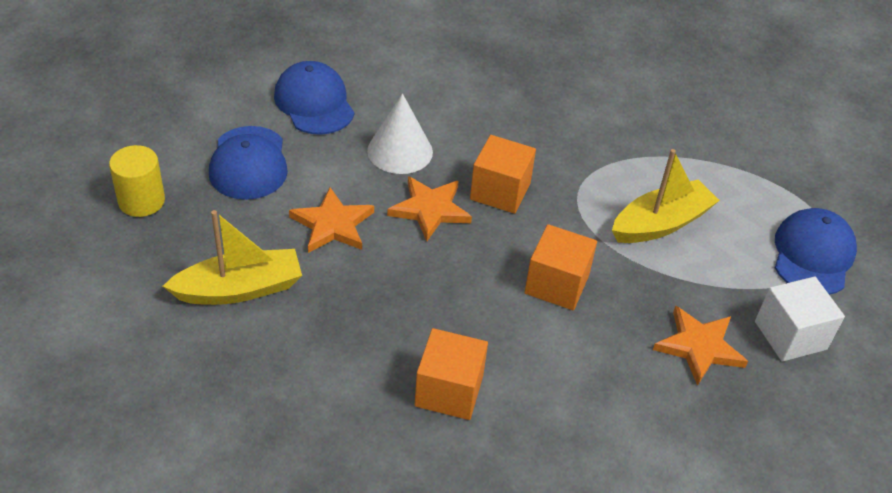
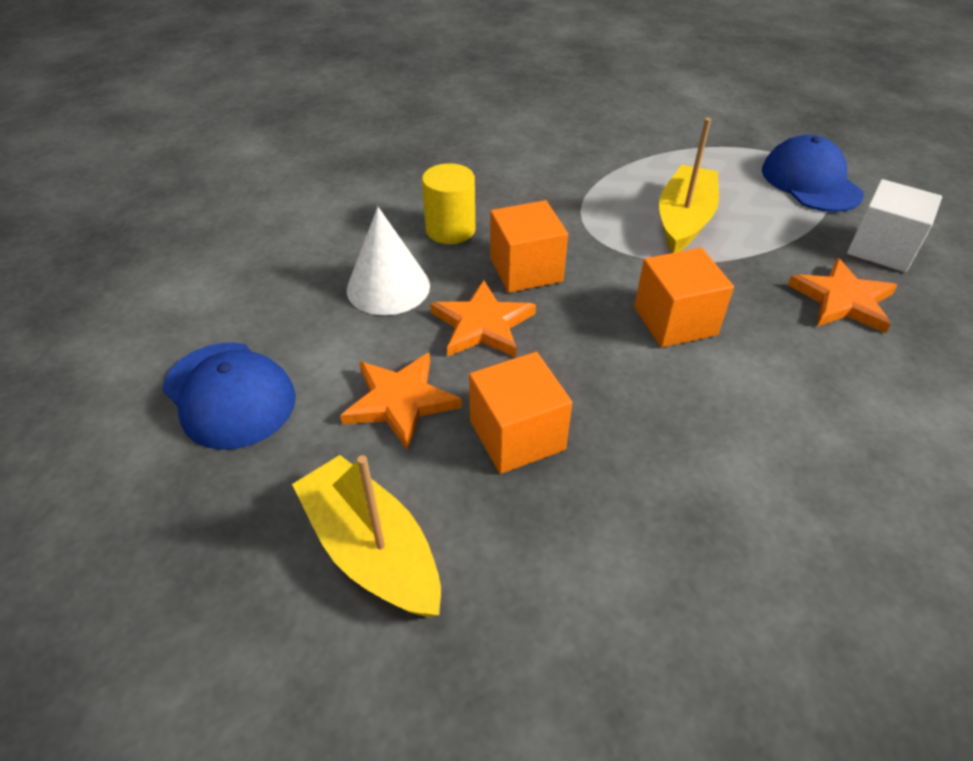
camera: 35 degrees left, 0 degrees up
(141, 201) = (124, 527): yellow cylinder -> yellow cylinder (450, 230)
(239, 289) = (372, 550): yellow boat -> yellow boat turned 75 degrees counterclockwise
(314, 103) = (242, 290): blue cap -> none
(449, 390) = (720, 495): orange cube -> orange cube (517, 435)

